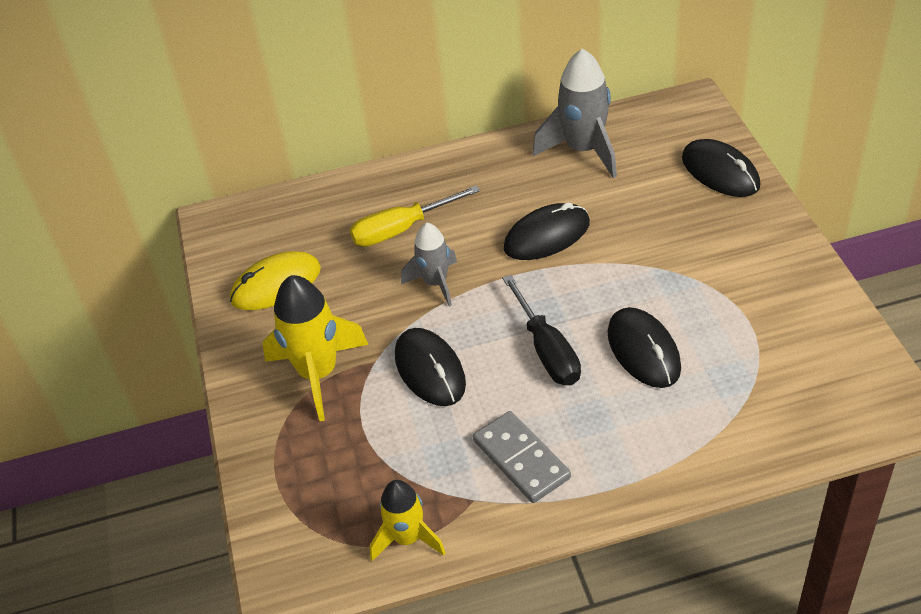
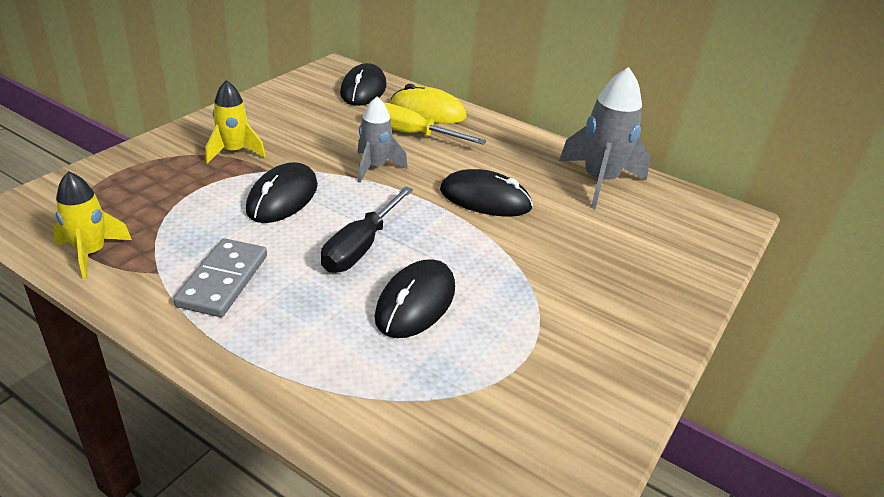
camera: 40 degrees right, 10 degrees down
(276, 285) = (303, 107): yellow mouse -> yellow mouse (428, 111)
(318, 373) = (234, 152): yellow rocket -> yellow rocket, size x0.62
(720, 172) = (681, 263): black mouse -> black mouse (363, 89)

